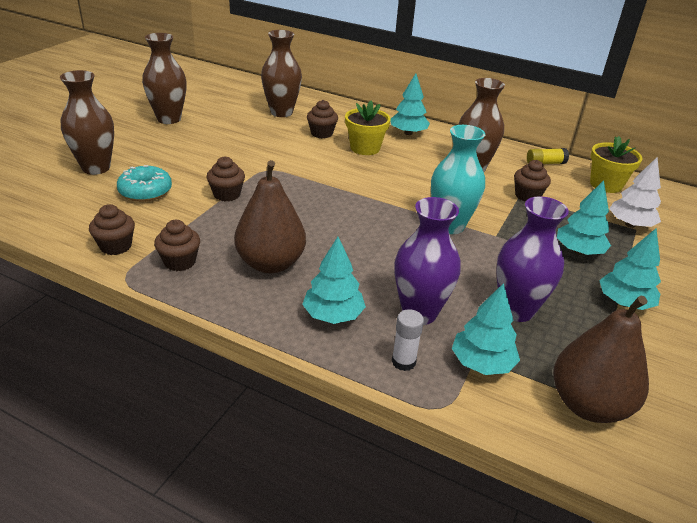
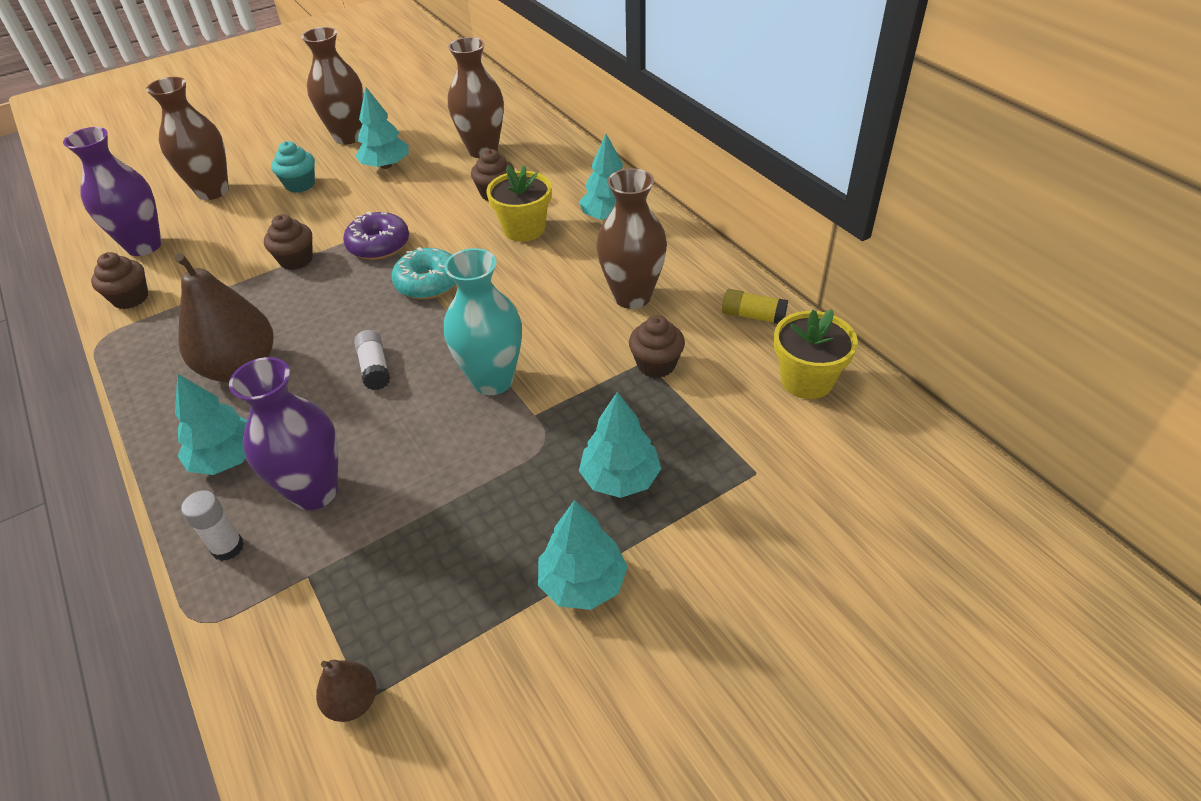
camera: 35 degrees right, 10 degrees up
(145, 191) = (225, 235): turquoise donut -> turquoise donut (428, 283)
(168, 152) = (300, 184): none -> turquoise cupcake
(180, 262) = (163, 336): brown cupcake -> none
(278, 174) = (379, 245): none -> purple donut
(368, 239) = (375, 368): none -> white glue stick
(482, 363) = (303, 588): turquoise tree -> turquoise tree (386, 166)
(516, 310) = (428, 534): purple vase -> purple vase (144, 246)
(588, 405) = (353, 702): brown pear -> brown pear, size x0.47
(630, 224) = (757, 462): white tree -> none

